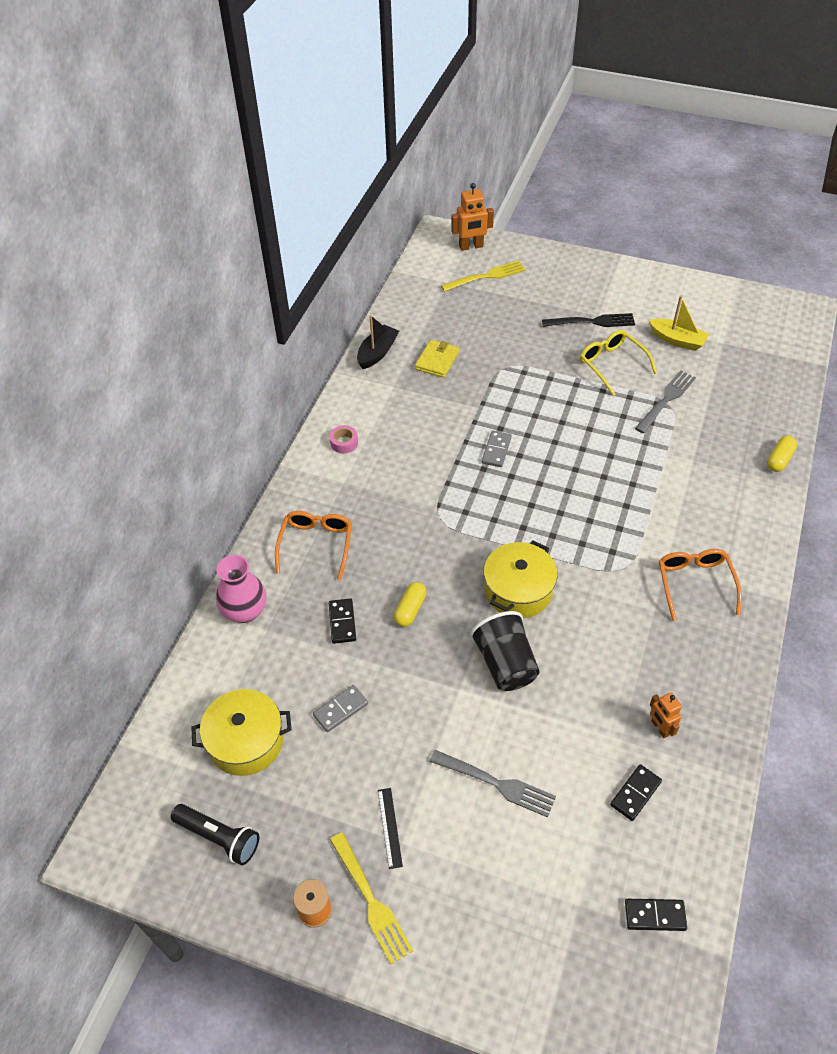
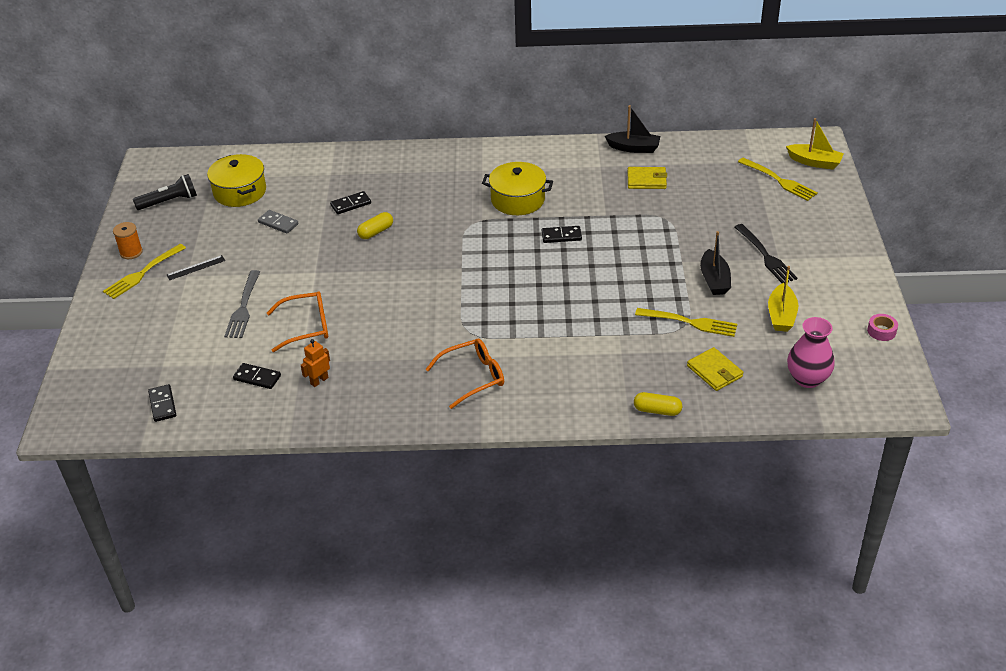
camera: 70 degrees right, 10 degrees down
(219, 838) = (169, 201): black flashlight -> black flashlight turned 120 degrees counterclockwise
(245, 611) = (341, 161): pink vase -> pink vase (807, 379)
(316, 545) = (414, 174): orange glasses -> orange glasses (306, 327)
(344, 443) = (522, 159): pink tape -> pink tape (881, 331)
(410, 609) = (376, 232): yellow capsule -> yellow capsule turned 45 degrees counterclockwise
(471, 246) = (814, 162): orange robot -> yellow boat
(496, 450) = (561, 236): grey domino -> black domino
(505, 664) = (346, 289): black cup -> none
(518, 590) = (418, 280): yellow pot -> yellow pot (518, 200)
(612, 365) = (714, 280): yellow glasses -> black boat
(666, 400) = (690, 322): grey fork -> yellow fork
(737, 406) = (714, 371): none -> yellow wallet

